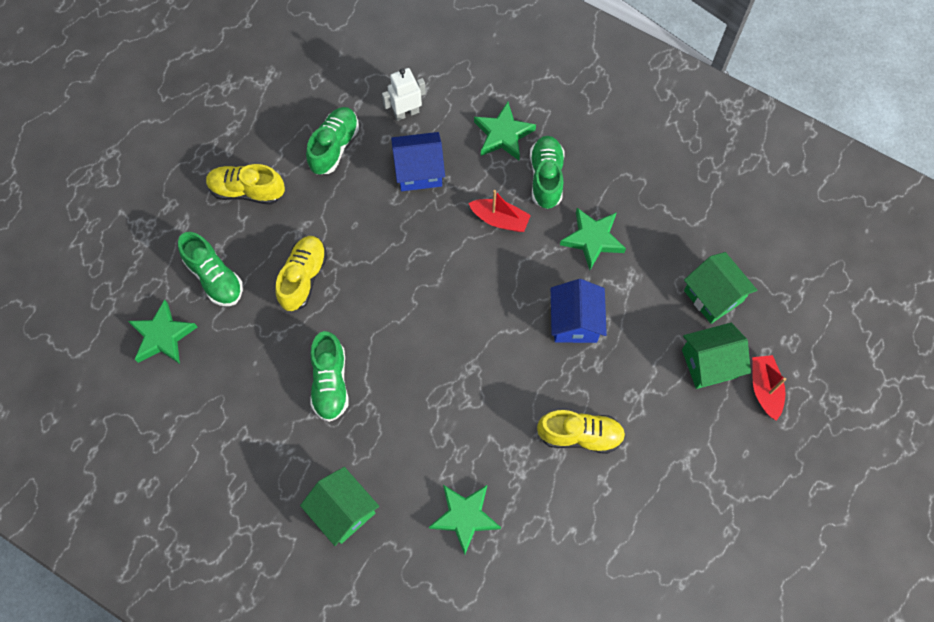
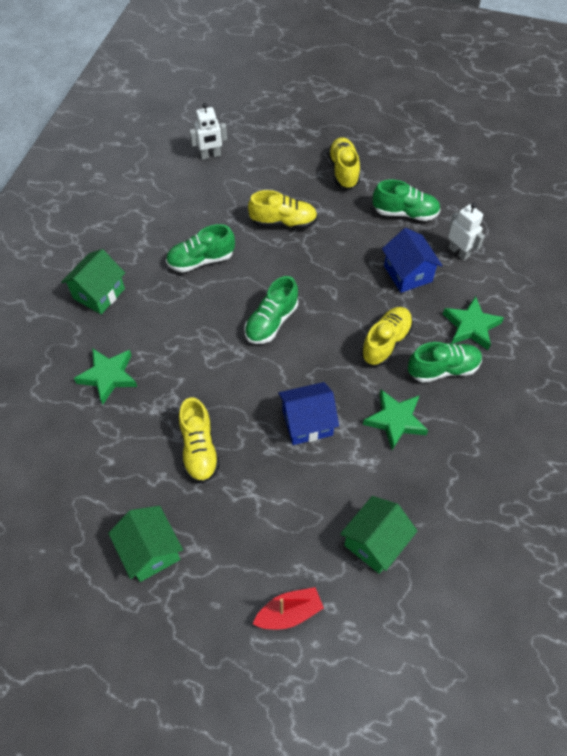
camera: 75 degrees right, 10 degrees down
(163, 336) = (210, 155): green star -> white robot
(215, 277) = (265, 171): green shoe -> green shoe (271, 322)
(500, 220) = (386, 342): red boat -> yellow shoe
(709, 363) = (301, 552): green house -> green house (150, 551)

